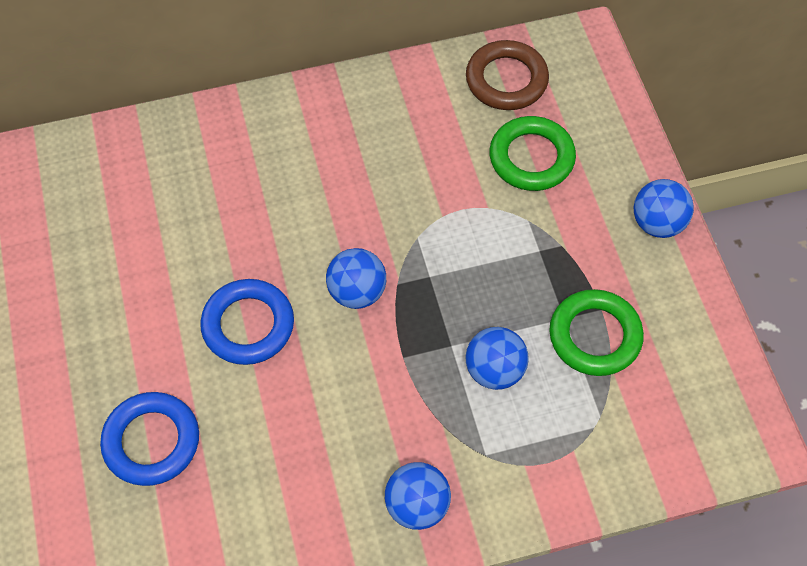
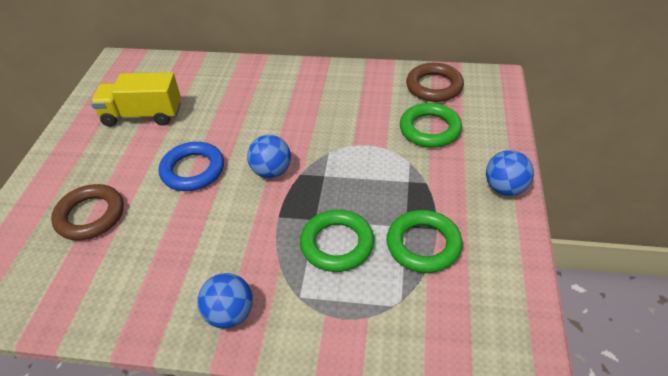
camera: 25 degrees right, 15 degrees down
(112, 257) = (142, 115): none -> yellow truck
(151, 441) = (90, 216): blue ring -> brown ring
(494, 370) = (337, 244): blue ball -> green ring

